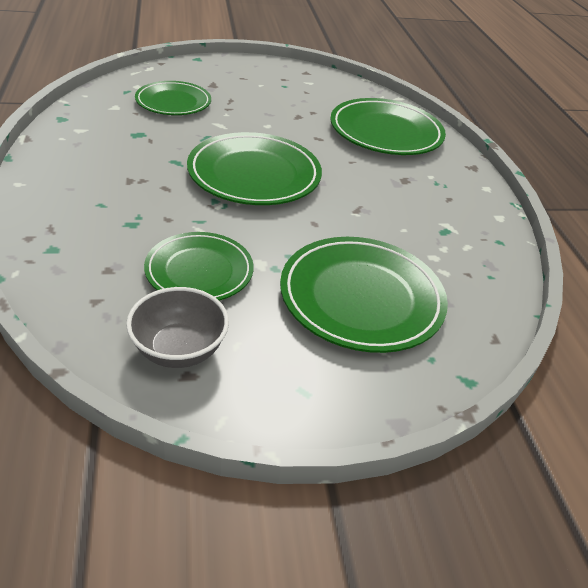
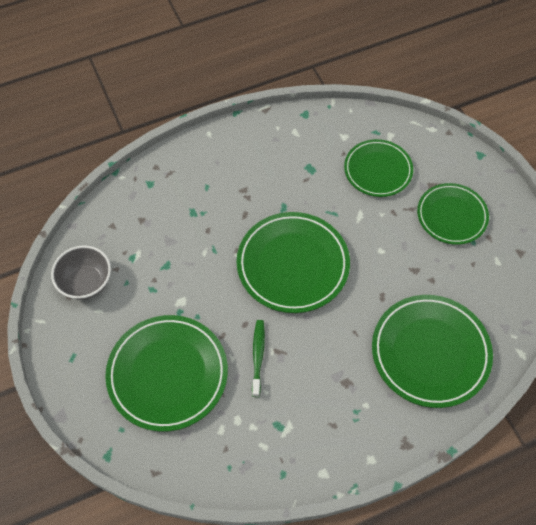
camera: 80 degrees right, 20 degrees up
(199, 271) = (159, 268): green plate -> green plate (451, 216)
(359, 224) = (258, 356): none -> green toothbrush

